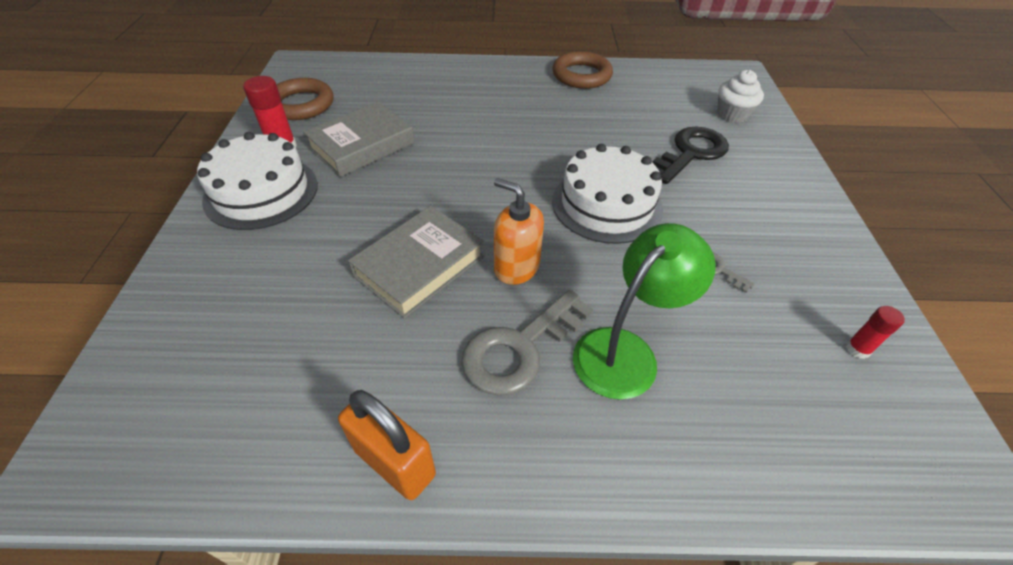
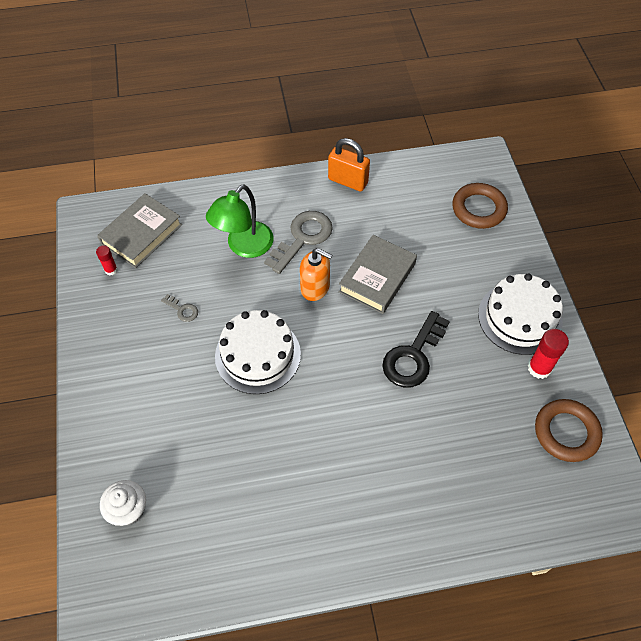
camera: 170 degrees right, 10 degrees up
(362, 145) = (475, 384): grey book -> grey book (141, 234)
(581, 75) = (293, 558): brown ring -> brown ring (479, 209)
(690, 153) = (182, 433): black key -> black key (413, 356)

